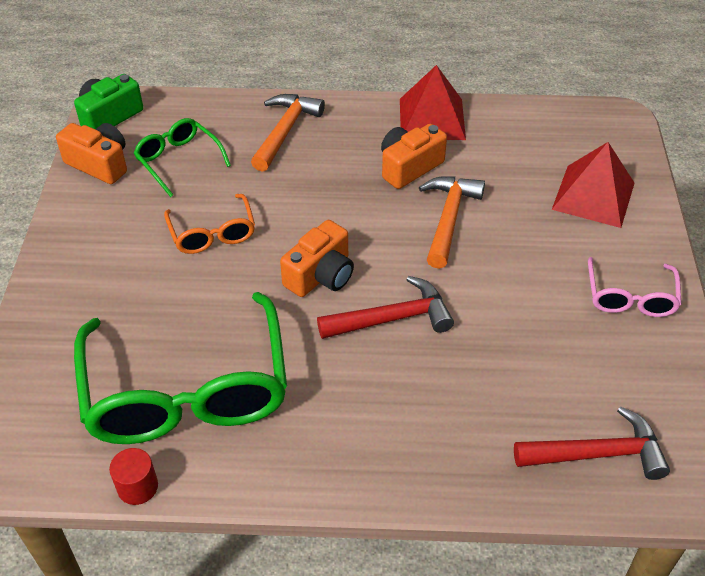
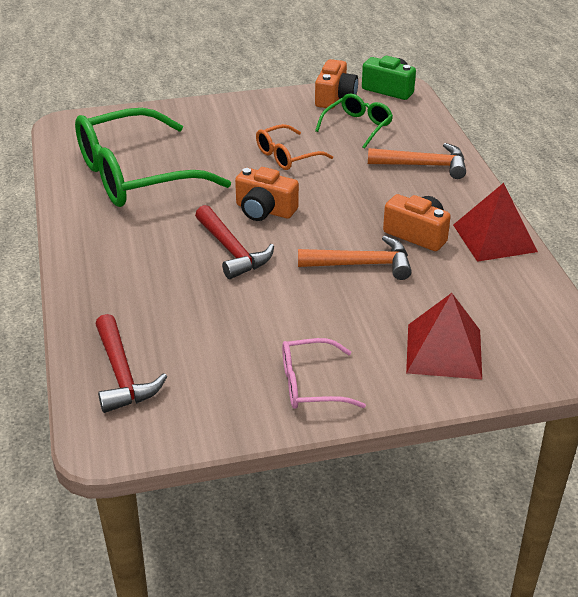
camera: 75 degrees right, 10 degrees down
(137, 487) = (56, 174): red cylinder -> none

